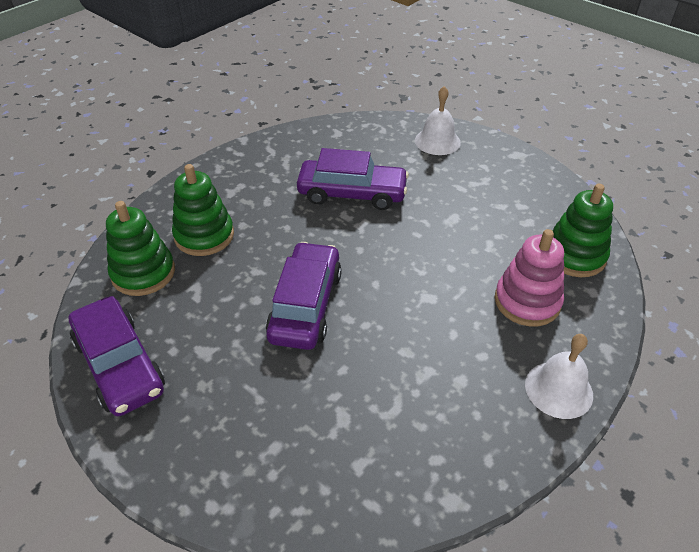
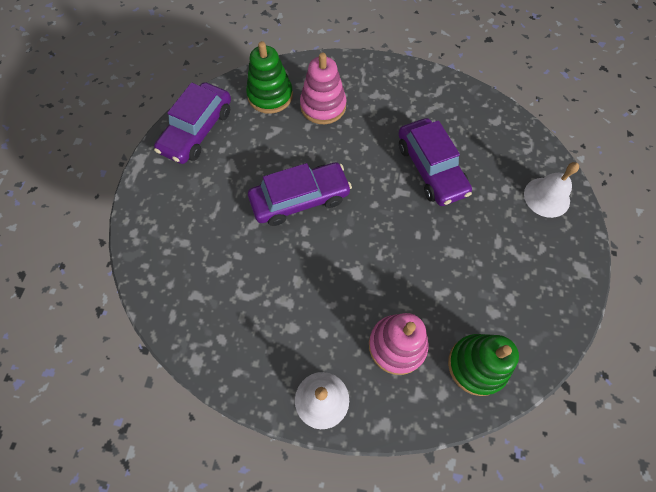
camera: 60 degrees right, 20 degrees up
(204, 235) = (323, 106): green stacking toy -> pink stacking toy

